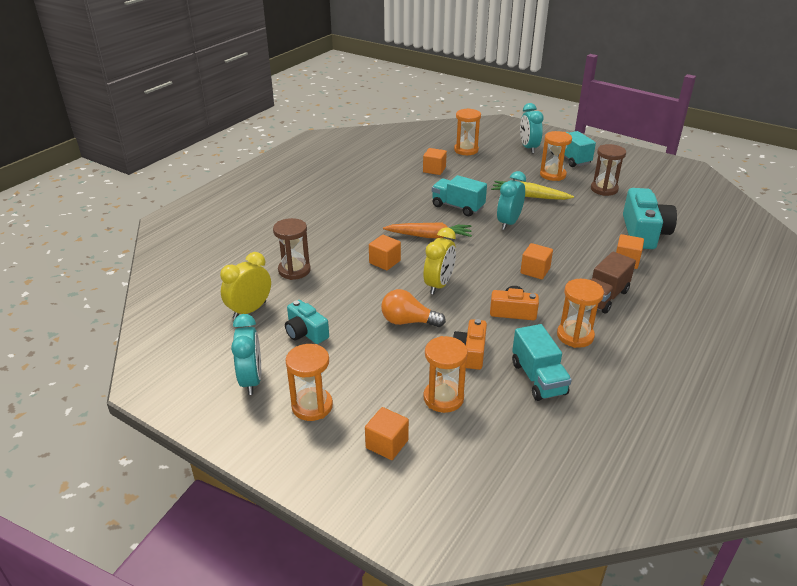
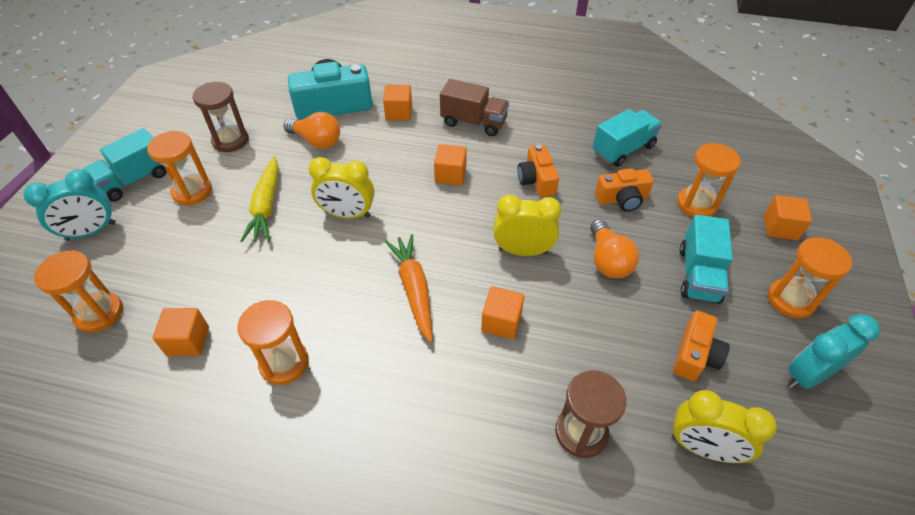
camera: 110 degrees left, 15 degrees up
(305, 332) = (695, 355): turquoise camera -> orange camera
(457, 207) = (317, 277): turquoise truck -> turquoise truck (698, 274)
(508, 223) = (347, 214): turquoise clock -> yellow clock
(575, 336) = (547, 134): orange hourglass -> orange hourglass (284, 363)
(595, 220) = (317, 141): none -> orange light bulb

